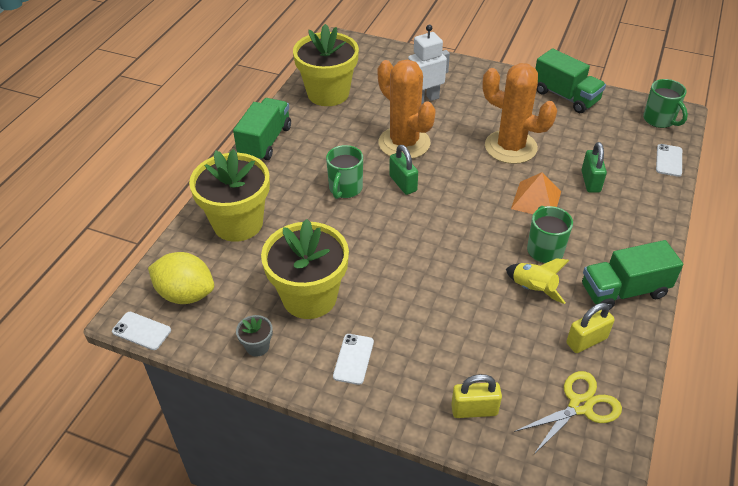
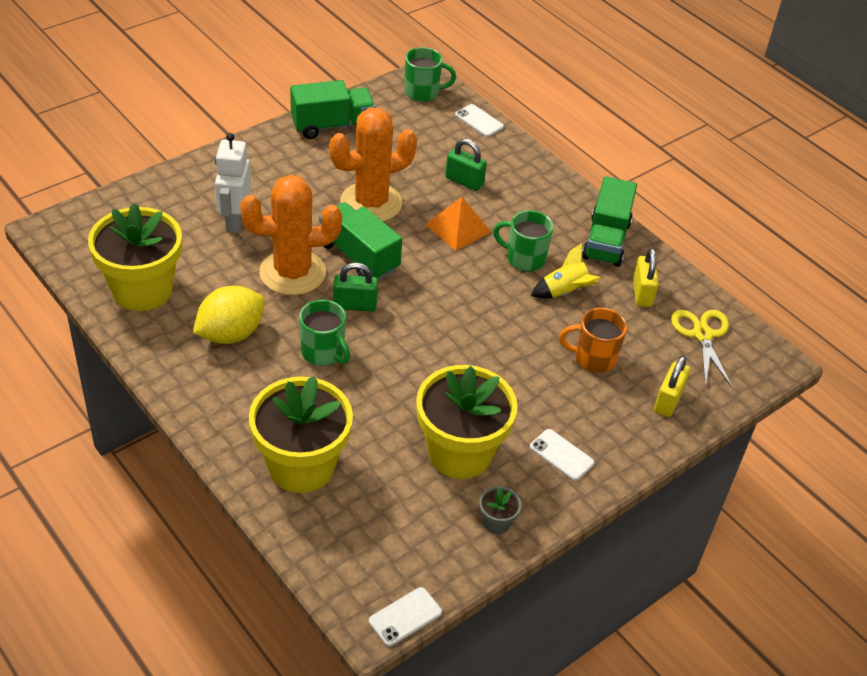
camera: 65 degrees left, 0 degrees up
(186, 294) = (378, 556): yellow lemon -> yellow lemon (230, 334)
(265, 142) = (178, 383): green truck -> green truck (359, 256)
(476, 338) = (593, 358): none -> orange mug

